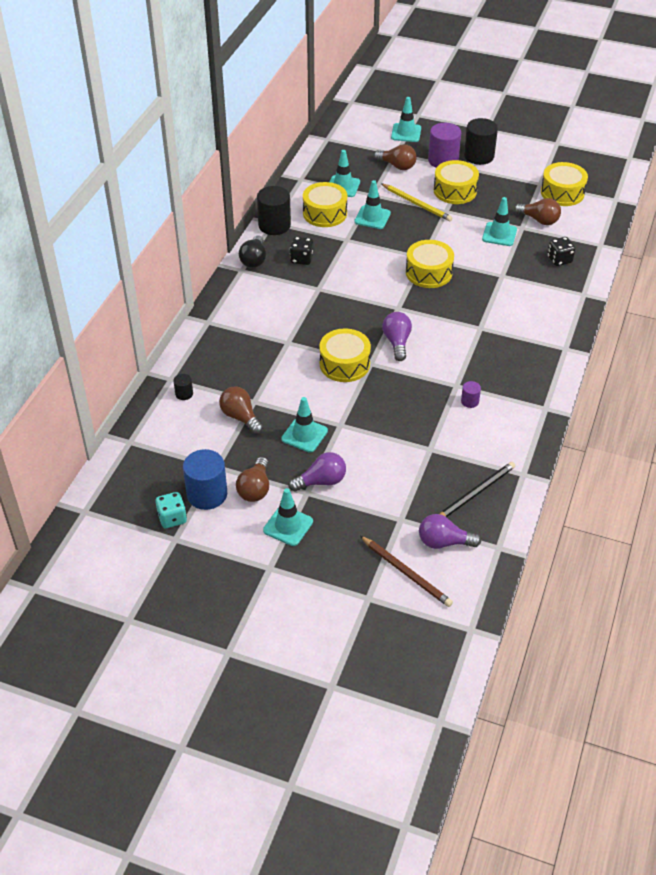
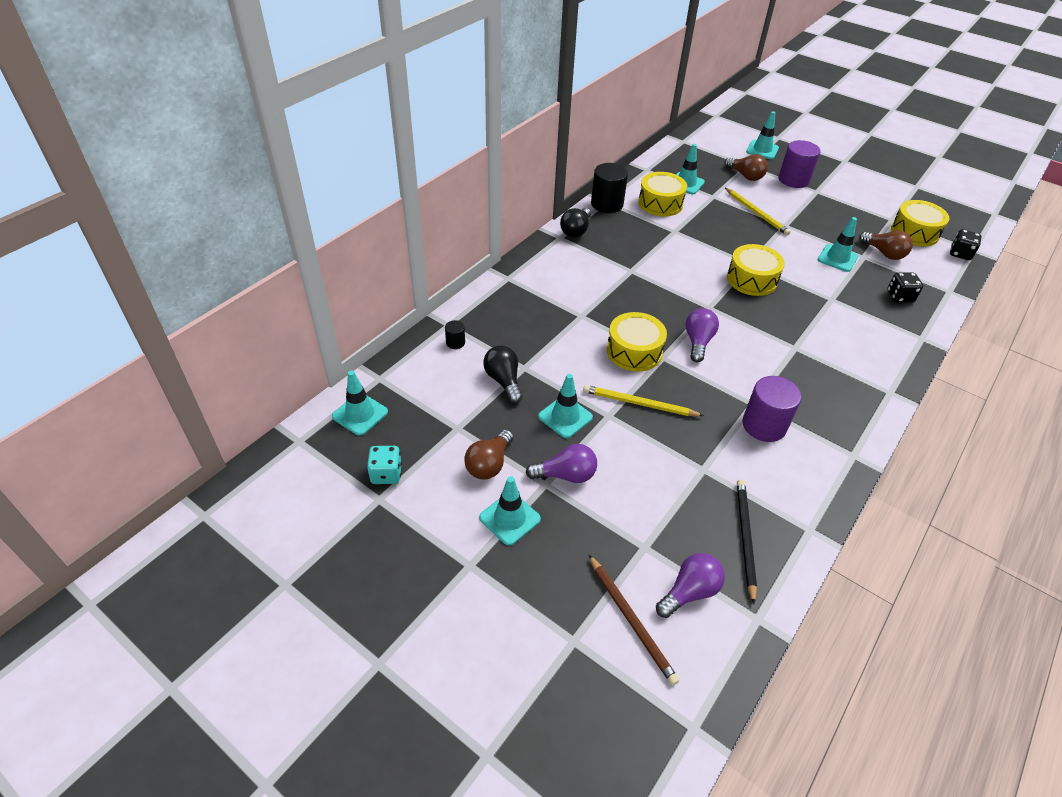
camera: 15 degrees right, 0 degrees up
(207, 494) = (434, 456): blue cylinder -> none
(240, 417) = (504, 381): brown light bulb -> black light bulb
(301, 259) = (623, 239): black dice -> black dice (960, 254)
(362, 408) = (639, 403): none -> yellow pencil
(372, 217) = (707, 216): turquoise traffic cone -> turquoise traffic cone (360, 414)
(444, 542) = (689, 592): purple light bulb -> purple light bulb turned 120 degrees clockwise
(455, 191) = (799, 209): yellow drum -> none
(470, 401) = (764, 425): purple cylinder -> purple cylinder, size x2.10
(475, 493) = (745, 538): black pencil -> black pencil turned 60 degrees counterclockwise
(479, 156) = (831, 183): black cylinder -> none

